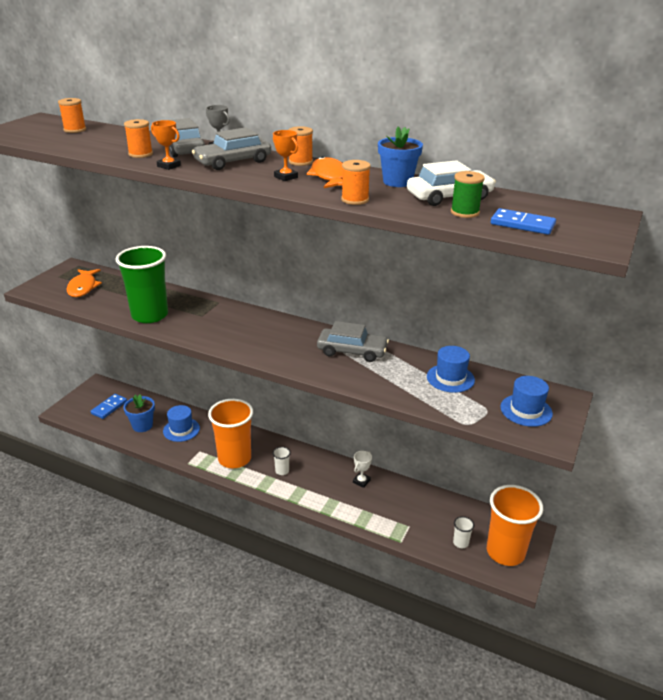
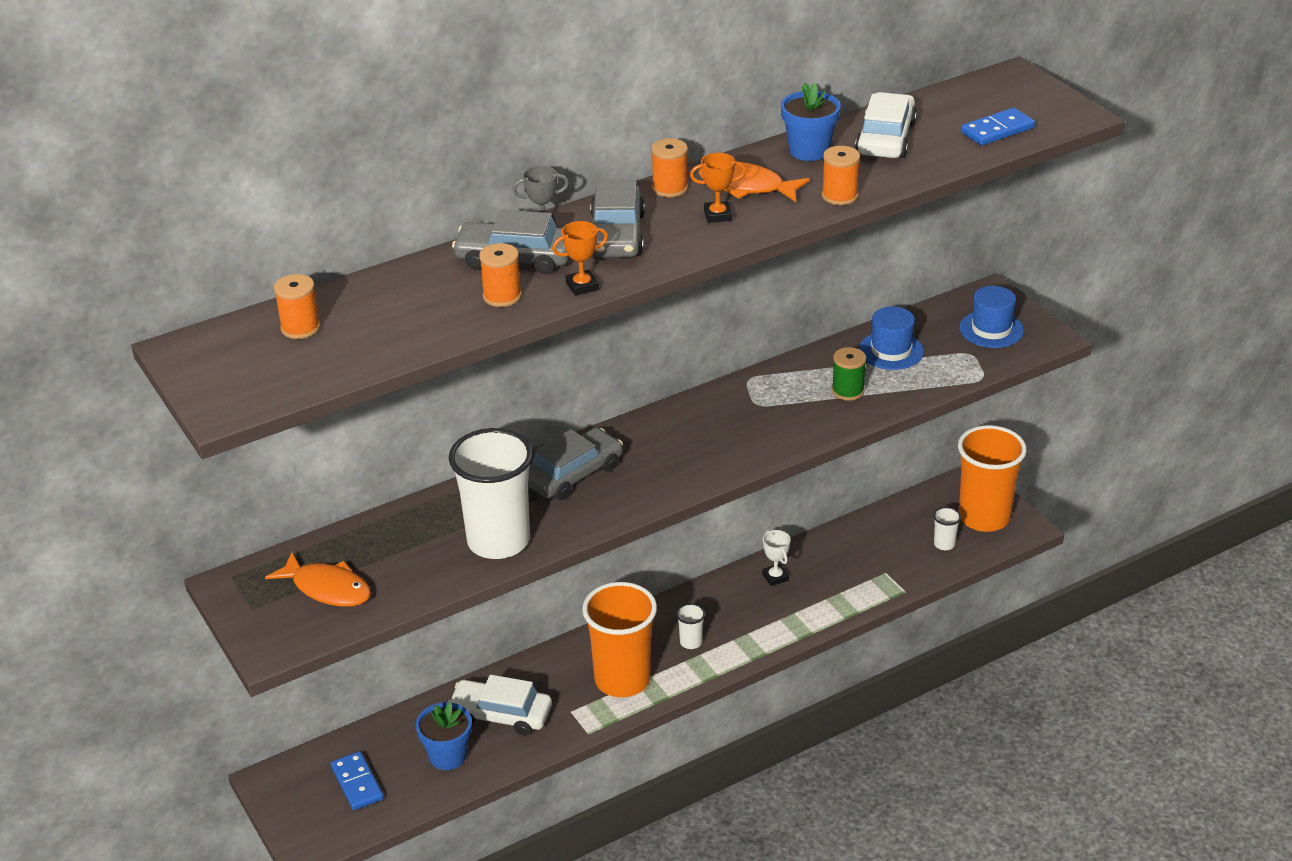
camera: 55 degrees left, 5 degrees up
(150, 315) = (498, 541): green cup -> white cup
(181, 430) = (501, 714): blue hat -> white car
(352, 351) = (768, 397): grey car -> grey car (573, 474)
(465, 212) = (937, 147): green spool -> green spool (847, 391)

